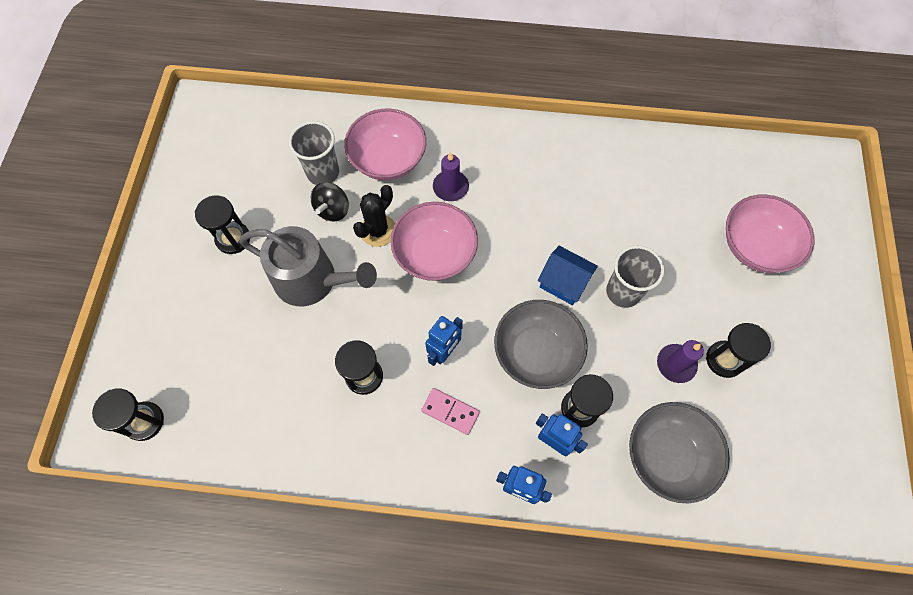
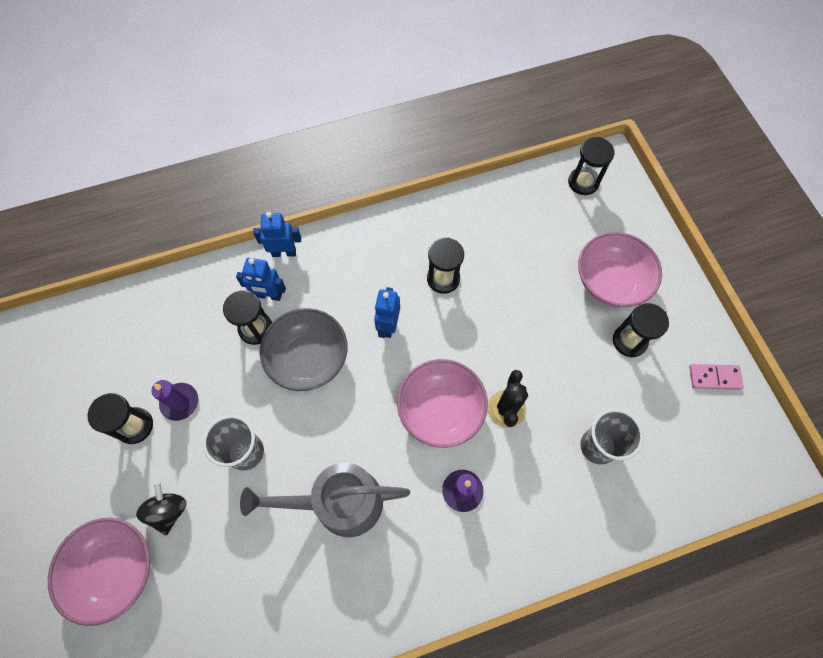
camera: 155 degrees right, 0 degrees up
(312, 280) = (535, 335): grey watering can -> grey watering can (339, 503)
(333, 210) = (561, 410): black spinning top -> black spinning top (169, 511)
(388, 159) = (543, 494): pink bowl -> pink bowl (610, 282)
(450, 411) = (361, 282): pink domino -> pink domino (714, 377)
(564, 282) = (306, 436): blue house -> none
(667, 456) = (172, 322): grey bowl -> none

